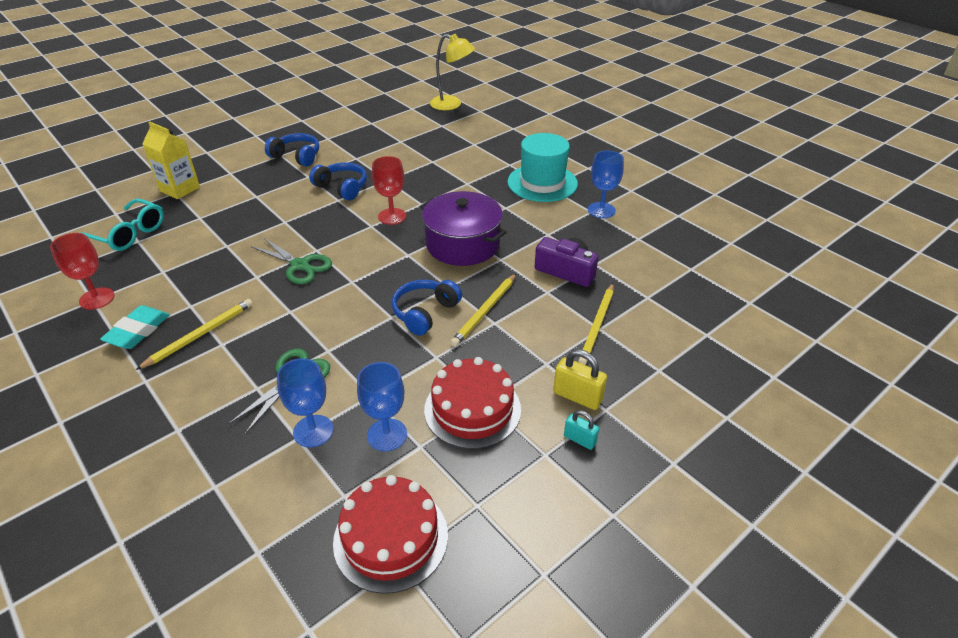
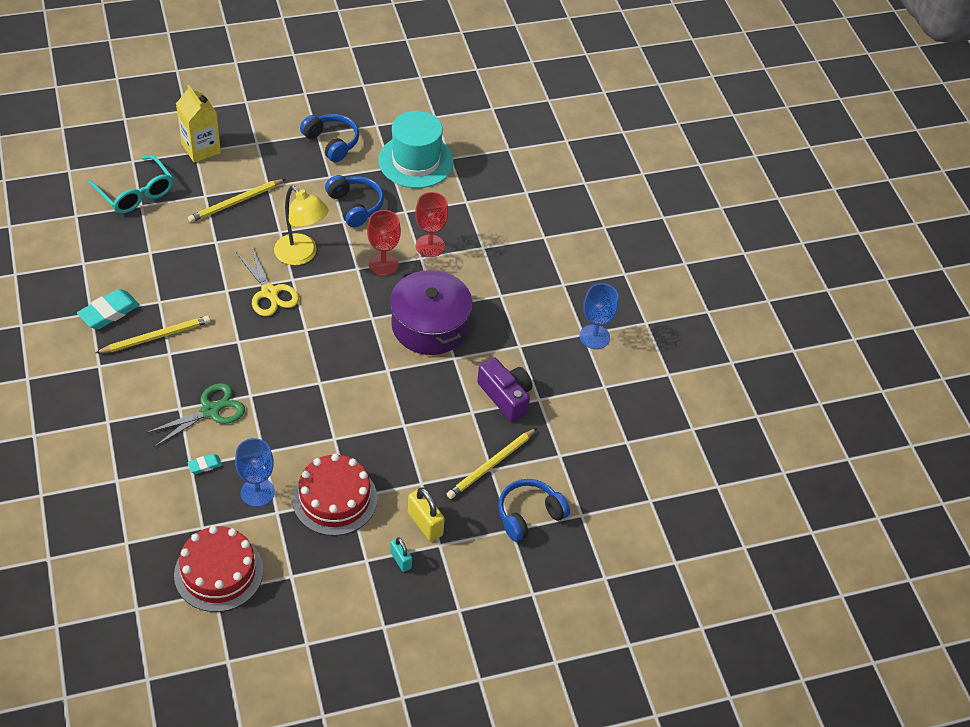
camera: 20 degrees right, 10 degrees up
(97, 298) = (87, 262): red goblet -> red goblet (430, 246)
(300, 265) = (269, 292): green scissors -> yellow scissors
(313, 431) = (205, 465): blue goblet -> turquoise eraser
(425, 313) = (350, 390): blue headphones -> blue headphones (529, 515)
(452, 104) = (540, 118): yellow lamp -> yellow lamp (301, 255)
(485, 311) = (403, 410): yellow pencil -> yellow pencil (236, 202)
(542, 183) = (560, 276): turquoise hat -> turquoise hat (416, 161)

